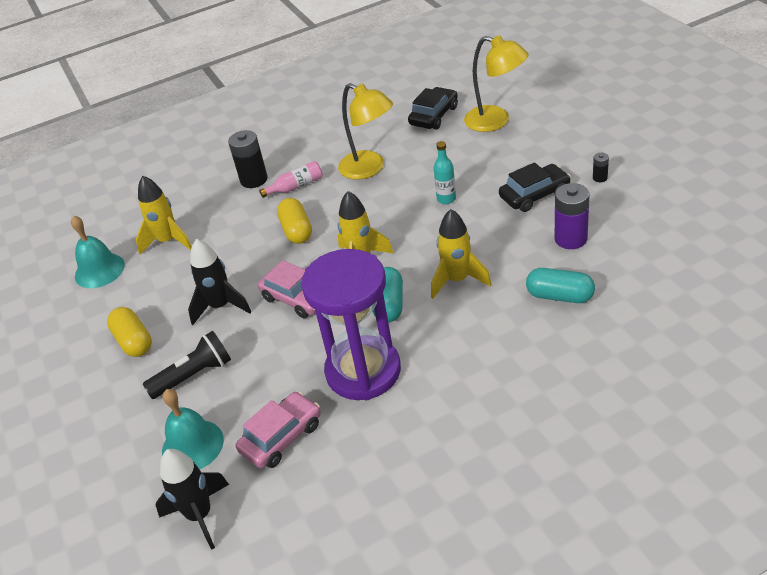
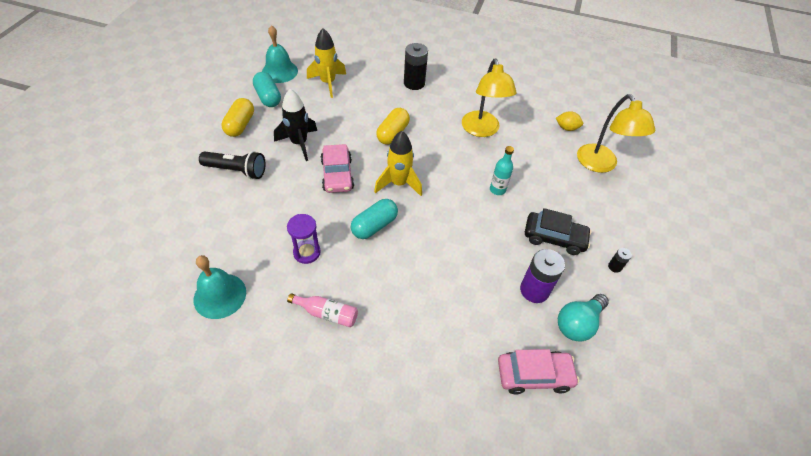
camera: 35 degrees right, 10 degrees up
(192, 445) = (184, 209): turquoise bell -> turquoise bell (220, 295)
(200, 515) = (136, 251): black rocket -> none
(281, 437) = (221, 248): pink car -> pink car (534, 375)
(296, 186) = (428, 106): pink bottle -> pink bottle (327, 313)
(363, 371) = (307, 252): purple hourglass -> purple hourglass, size x0.44
(434, 116) = (566, 128): black car -> yellow lemon
(457, 280) = (430, 248): yellow rocket -> none
(560, 296) = (472, 322): turquoise capsule -> turquoise capsule (268, 97)
(627, 232) = (578, 323): none -> turquoise light bulb

